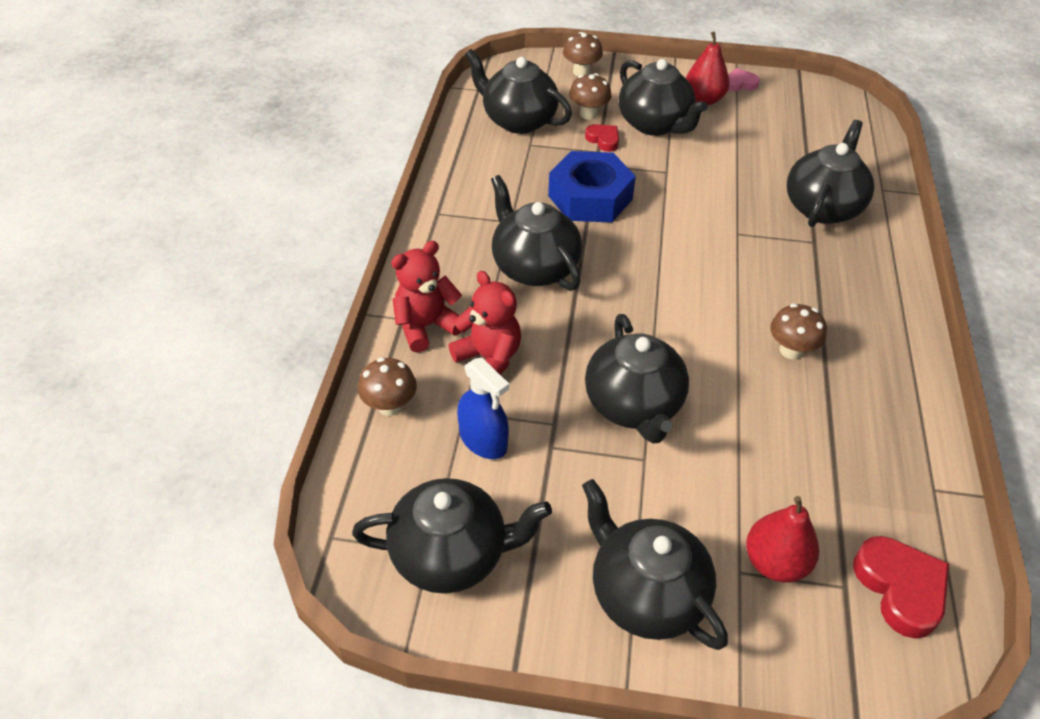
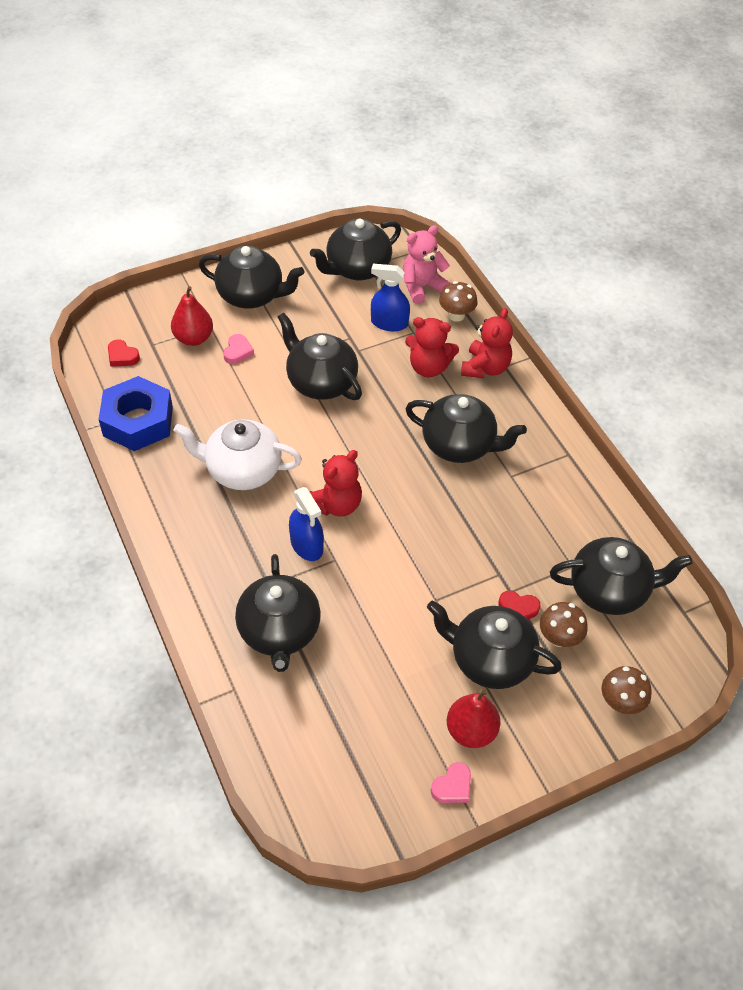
camera: 145 degrees right, 5 degrees up
(390, 471) = (422, 287): none -> pink teddy bear
(590, 197) = (474, 532): blue nut -> blue nut (138, 421)
(706, 274) = (336, 504): none -> red teddy bear
(719, 505) = (238, 352): none -> pink heart
(758, 255) = (306, 545): none -> blue spray bottle
(791, 350) = (242, 470): brown mushroom -> white teapot
(900, 588) = (122, 356): red heart -> red heart, size x0.58

